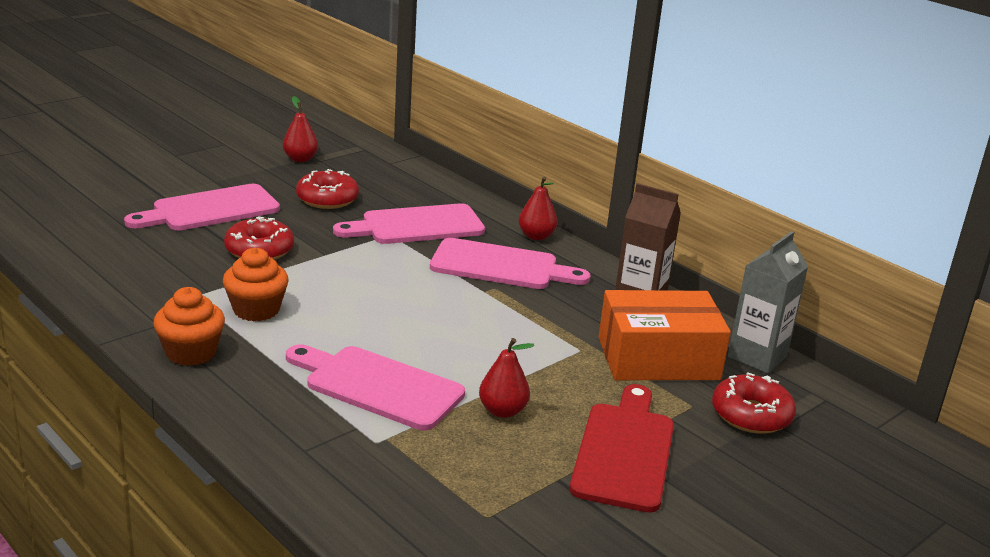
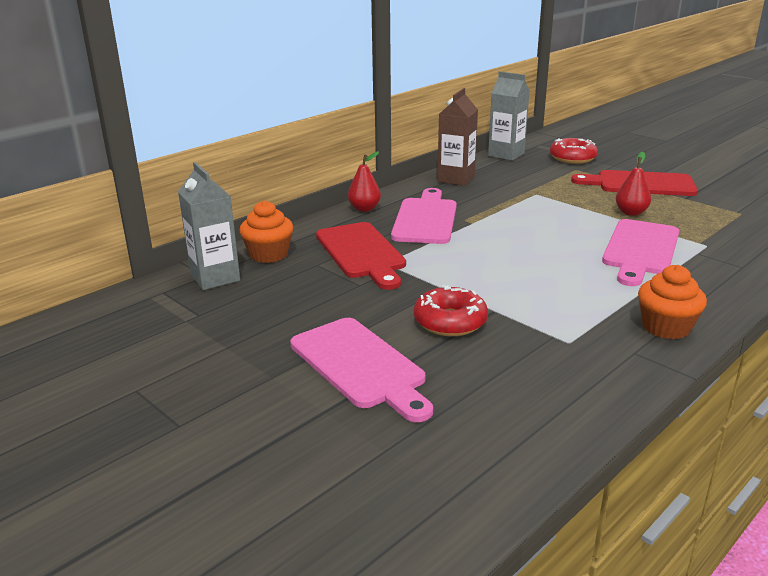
camera: 90 degrees left, 0 degrees up
(256, 310) = (569, 307): orange cupcake -> orange cupcake (269, 254)
(300, 159) = (195, 327): red pear -> none
(327, 199) = (311, 299): red donut -> none
(383, 166) = (215, 278): none -> grey carton
(416, 226) = (362, 253): pink cutting board -> red cutting board
(658, 358) = (528, 175): orange box -> none

